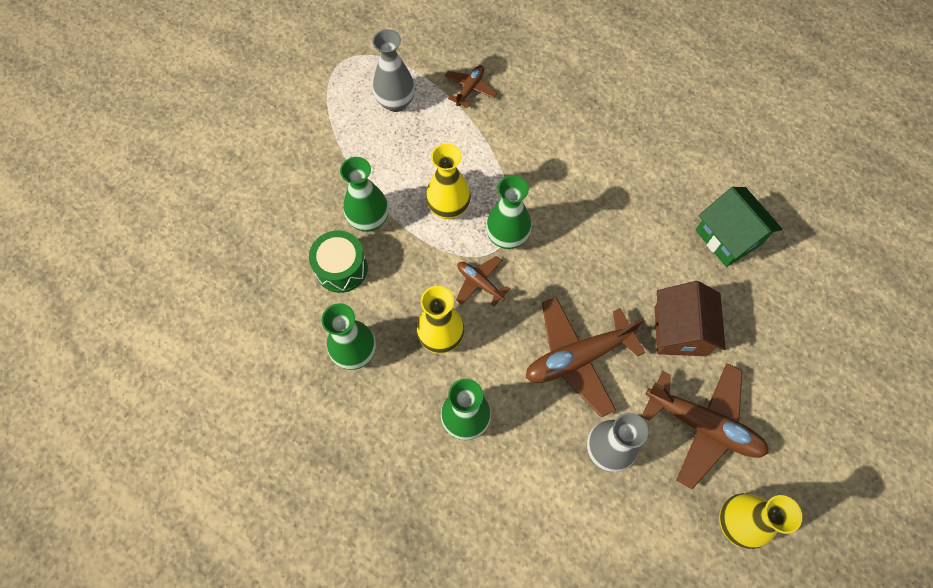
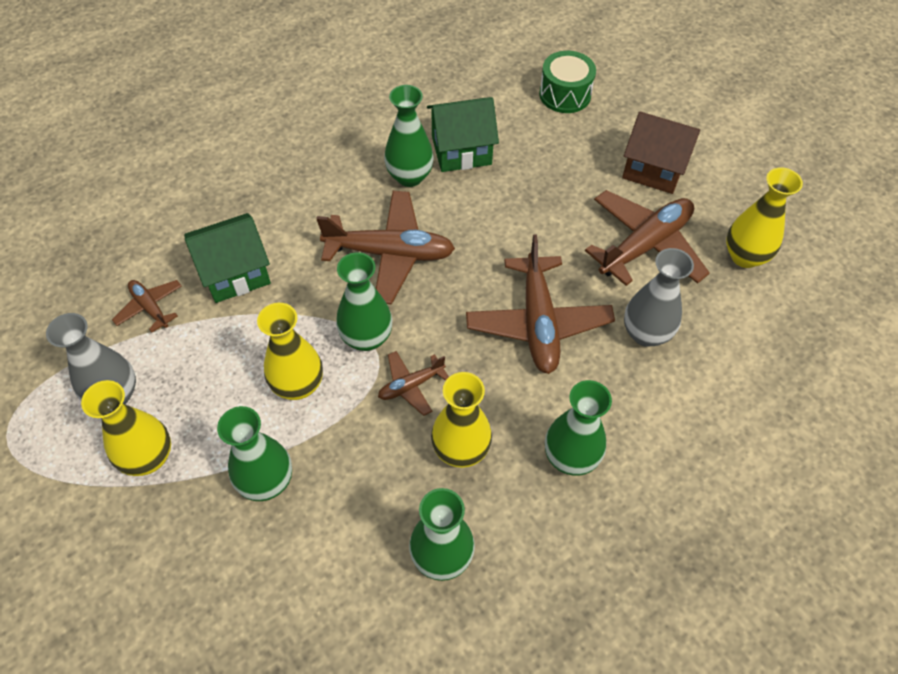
camera: 70 degrees left, 10 degrees down
(341, 268) = (318, 538): green drum -> green drum (565, 94)
(360, 143) = (148, 458): none -> yellow vase
(523, 126) = (235, 273): none -> green house
(591, 223) = (390, 254): none -> brown plane
(677, 208) = (409, 176): none -> green vase
(680, 331) = (543, 225): brown house -> brown house (654, 169)

